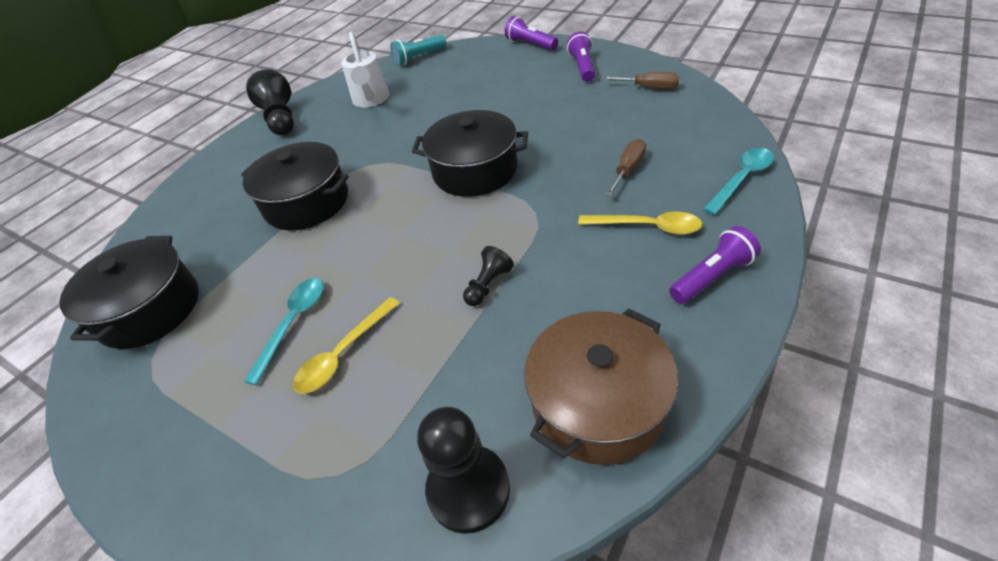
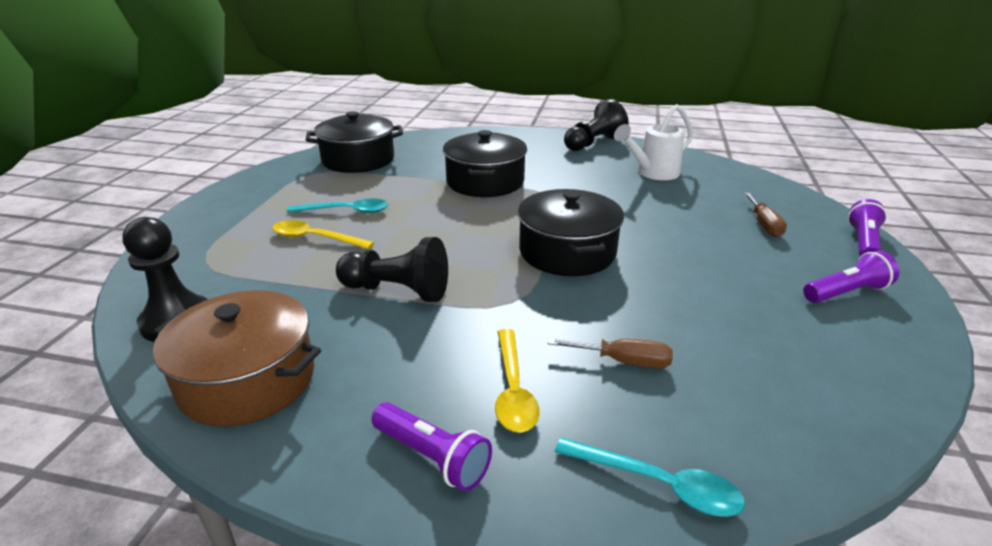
camera: 65 degrees right, 15 degrees down
(419, 57) = (756, 179): turquoise flashlight -> none
(488, 285) = (397, 291): black pawn -> black pawn, size x1.80
(649, 88) = (847, 362): brown screwdriver -> brown screwdriver (764, 225)

